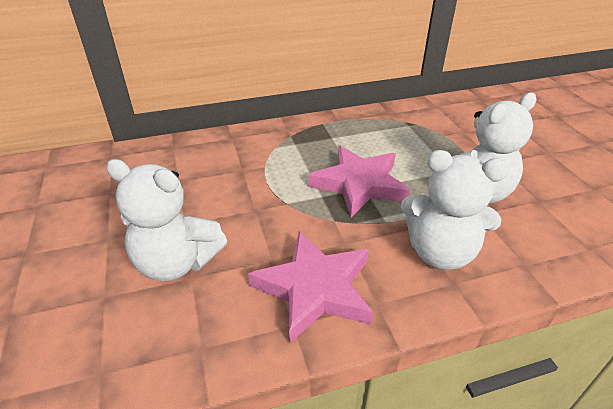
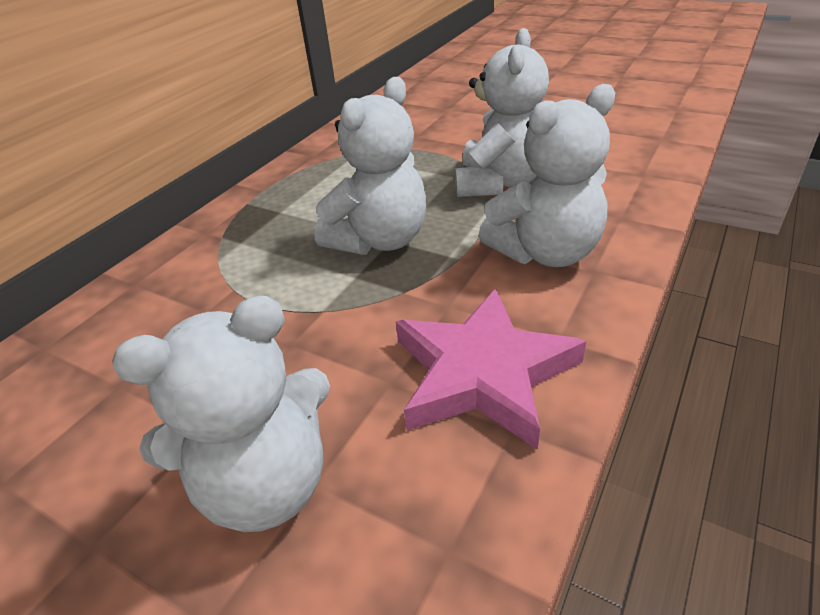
camera: 40 degrees left, 0 degrees up
(359, 184) = (380, 240): pink star -> white teddy bear

